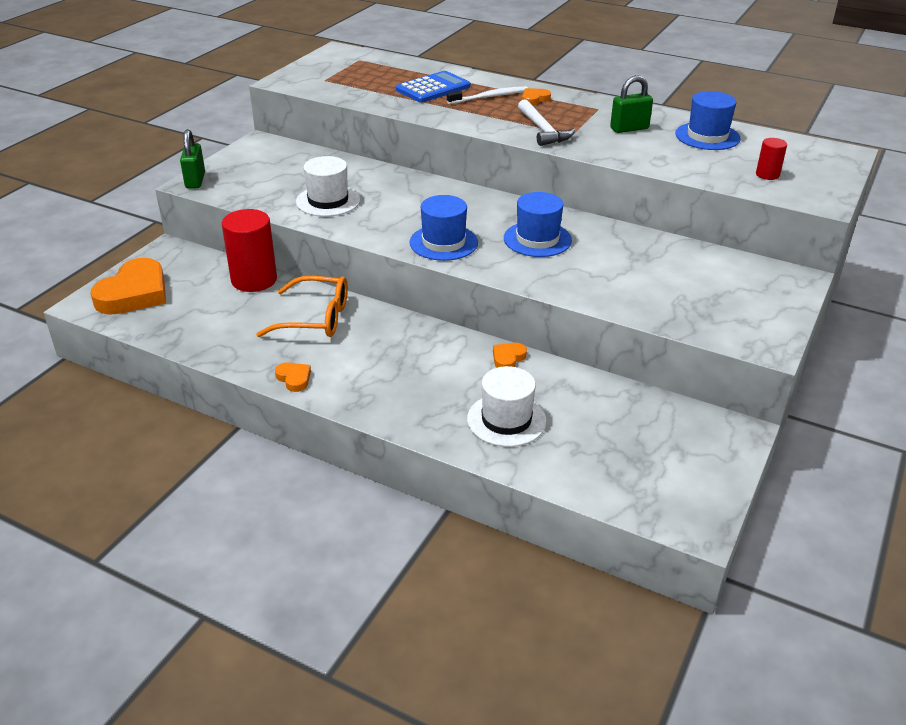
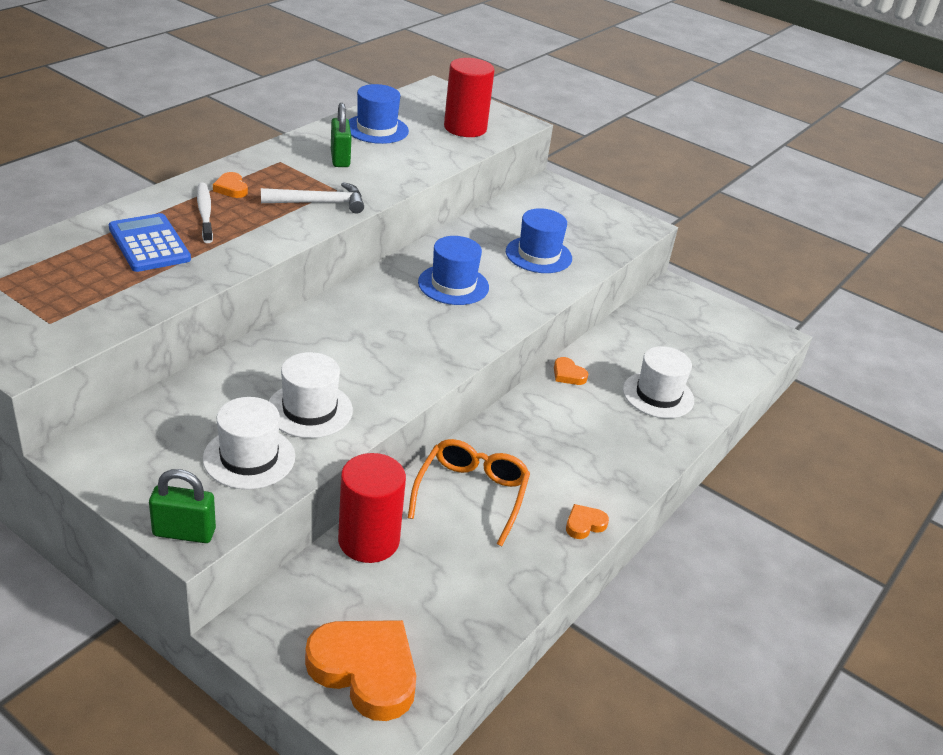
camera: 85 degrees left, 0 degrees up
(269, 188) = (249, 458): none -> white hat
(443, 242) = (443, 342): blue hat -> blue hat (538, 255)
(767, 175) = (465, 128): red cylinder -> red cylinder, size x2.04

